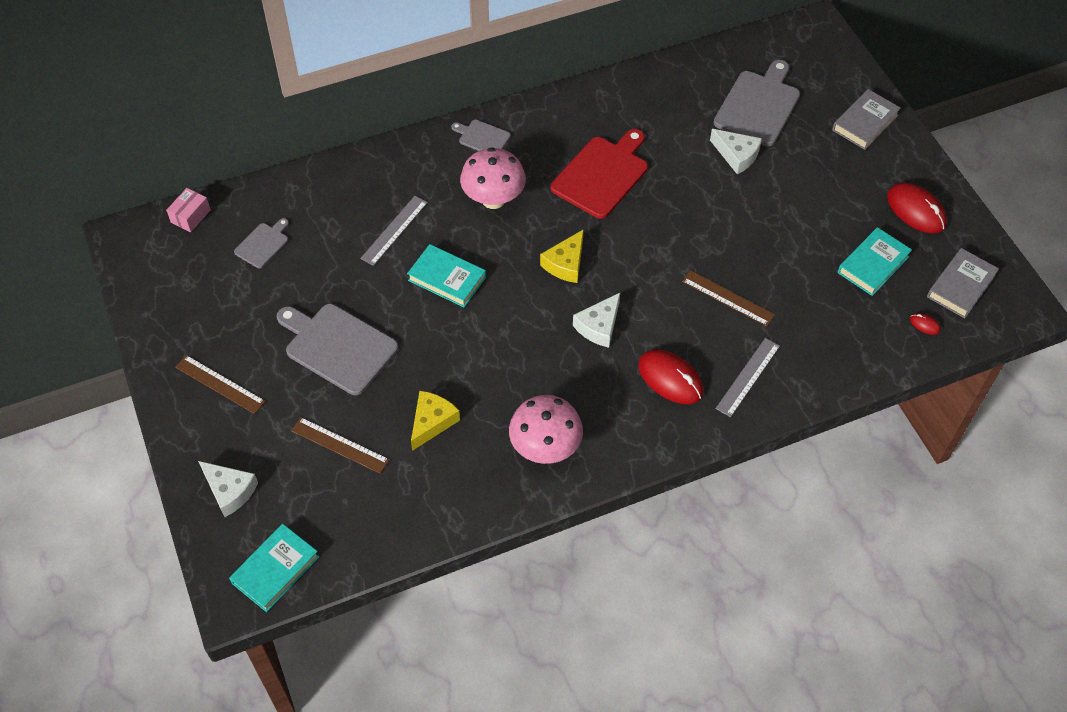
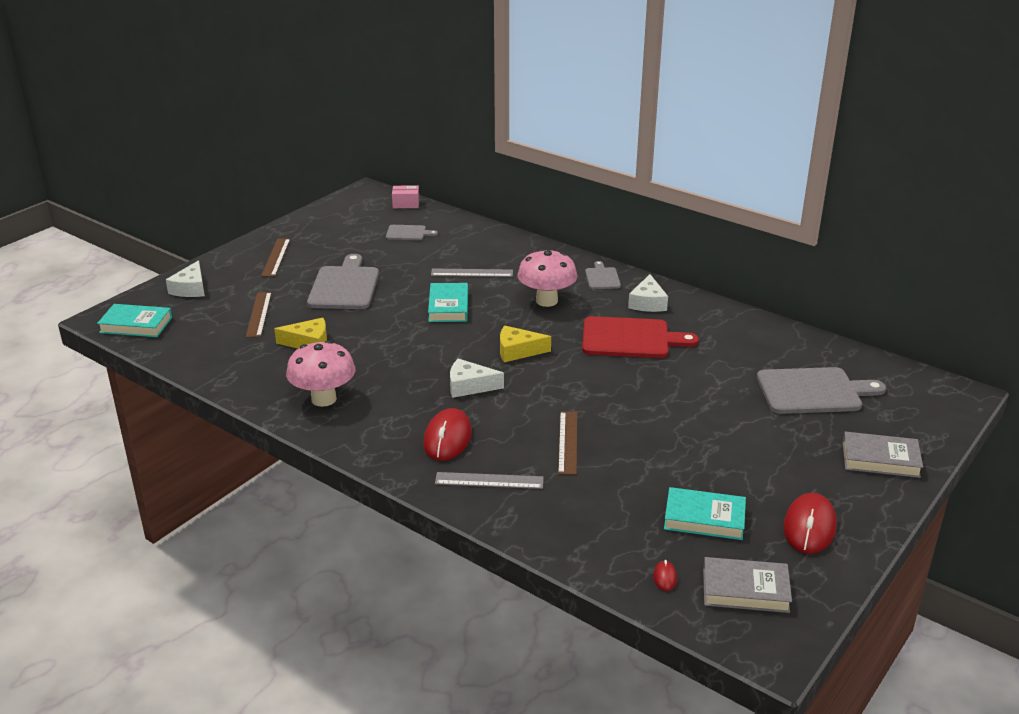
camera: 60 degrees right, 25 degrees down
(736, 155) = (738, 397): white cheese -> white cheese (647, 302)

